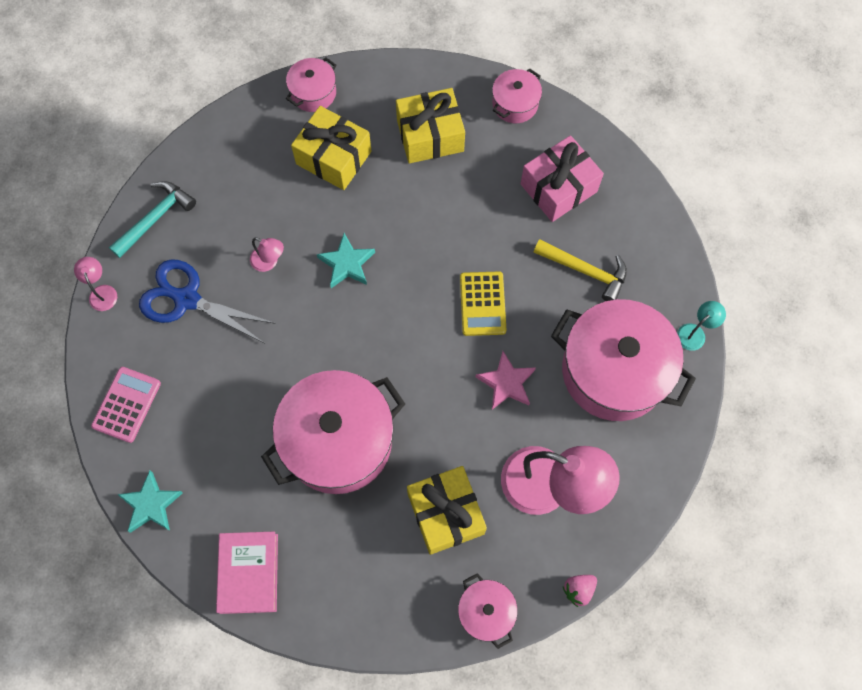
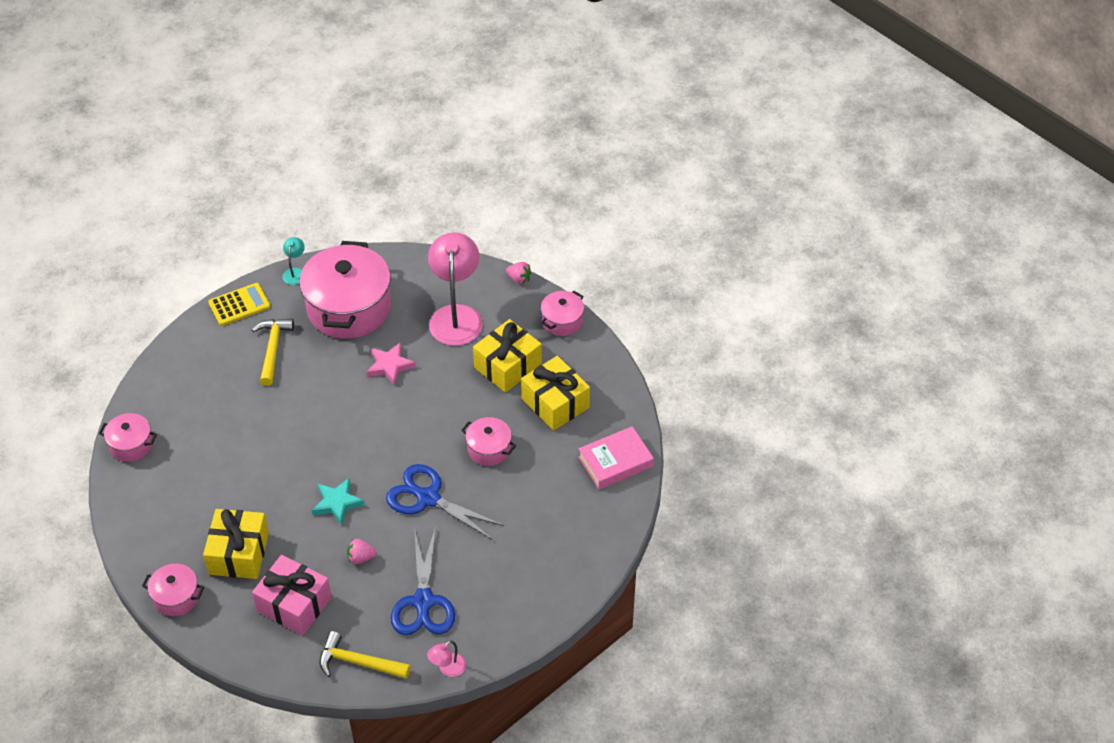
camera: 115 degrees left, 20 degrees down
(126, 404) = (535, 601): pink calculator -> none
(151, 504) = (602, 546): turquoise star -> none
(155, 218) = (358, 662): turquoise hammer -> yellow hammer
(269, 262) = (361, 558): pink lamp -> pink strawberry
(307, 352) = (427, 498): none -> blue scissors
(338, 441) = (489, 449): pink pot -> pink pot, size x0.48
(430, 135) = (187, 492): yellow gift -> yellow gift (555, 403)
(482, 304) = (331, 402): yellow calculator -> yellow calculator (239, 305)
(558, 188) = (203, 389): pink gift -> pink gift (294, 604)
(695, 333) = (295, 272): turquoise lamp -> turquoise lamp turned 75 degrees clockwise

